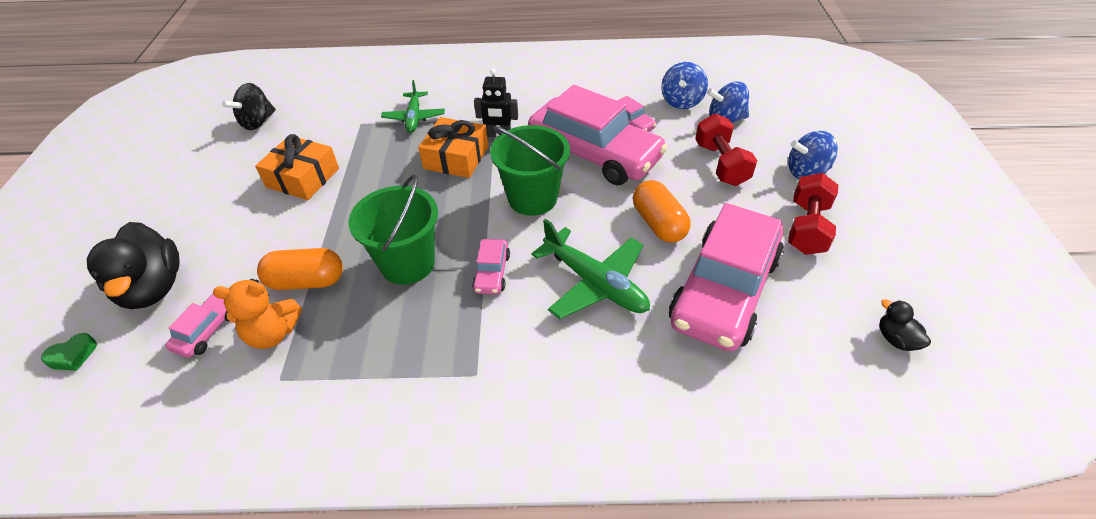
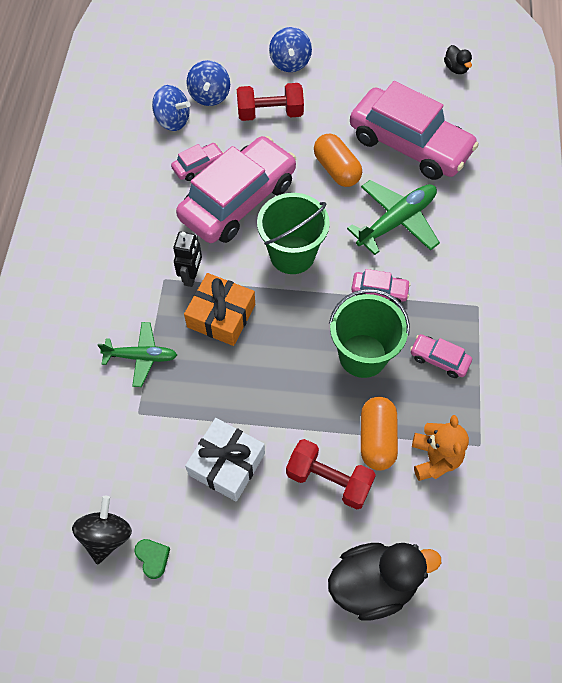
camera: 85 degrees left, 15 degrees up
(73, 356) = (452, 635): green heart -> green heart (153, 558)
(207, 330) = (428, 516): pink car -> pink car (439, 359)
(257, 122) = (106, 536): black spinning top -> black spinning top turned 120 degrees counterclockwise
(303, 178) = (227, 464): orange gift -> white gift
(658, 224) = (336, 169): orange capsule -> orange capsule turned 75 degrees clockwise
(807, 228) = (352, 81): red dumbbell -> red dumbbell (329, 480)
(896, 339) = (456, 68): black duck -> black duck turned 90 degrees counterclockwise

